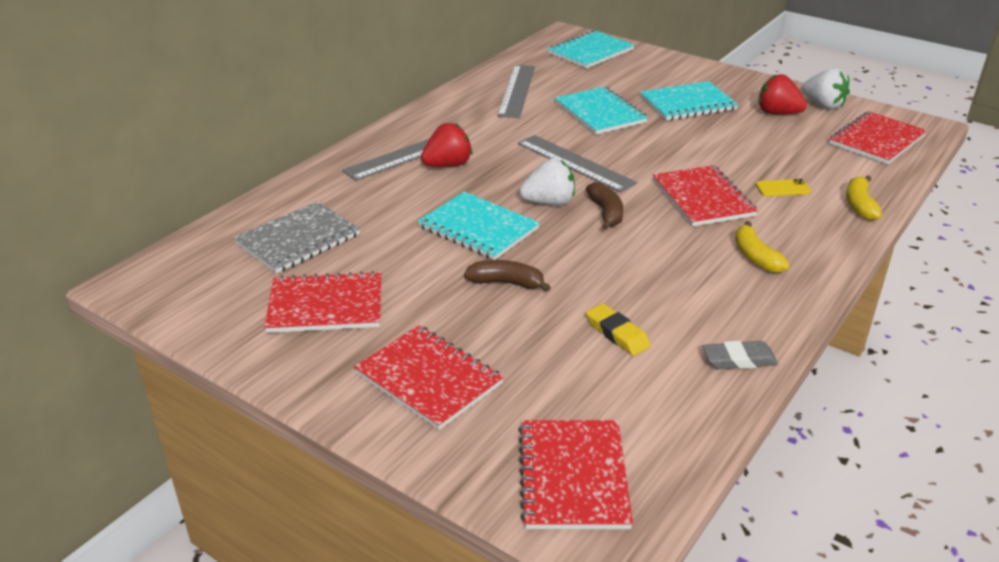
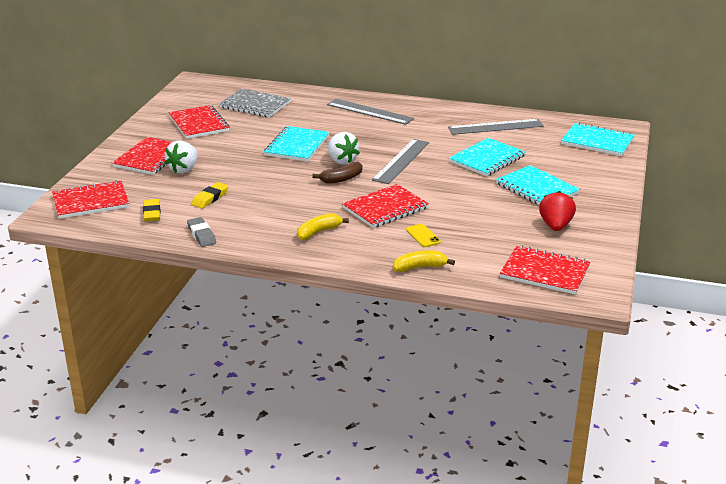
camera: 70 degrees right, 5 degrees down
(447, 165) = (366, 125): red strawberry -> none
(506, 283) = (243, 162): brown banana -> none
(647, 403) = (152, 213): none -> yellow eraser
(823, 105) = (594, 245): white strawberry -> white strawberry (184, 169)

